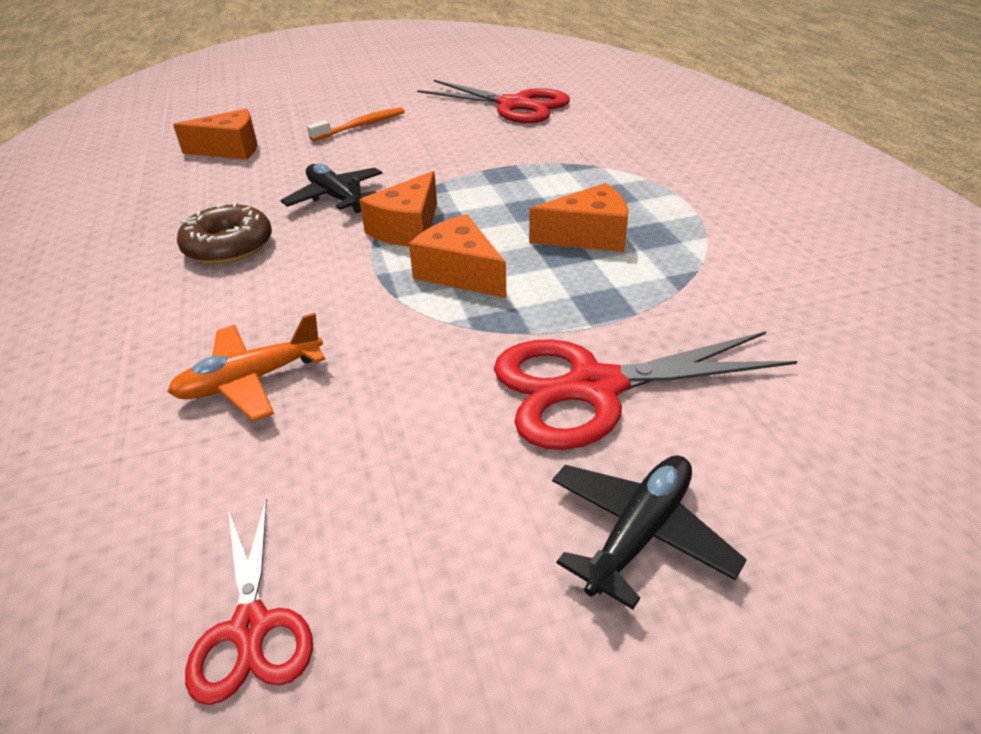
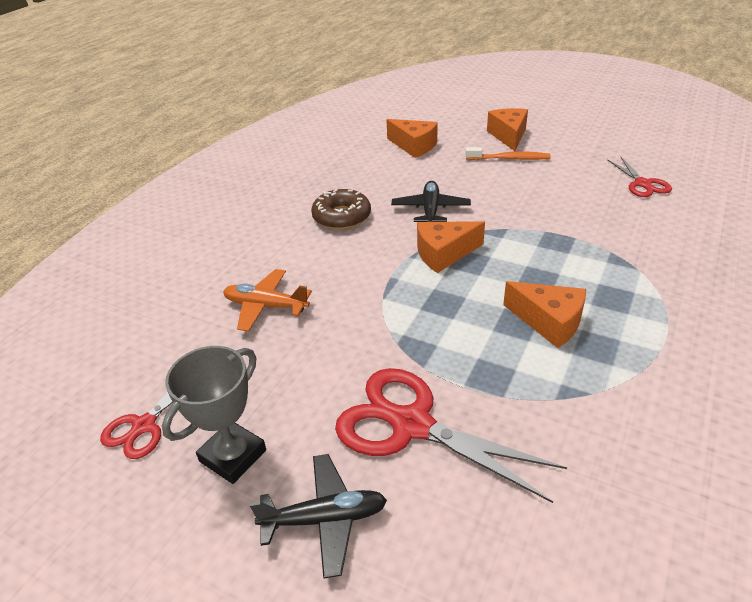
camera: 45 degrees right, 0 degrees up
(441, 560) = (233, 456): none -> grey trophy
(460, 273) = (434, 302): orange cheese -> orange cheese (508, 136)
(514, 105) = (642, 184): red scissors -> red scissors, size x0.56

